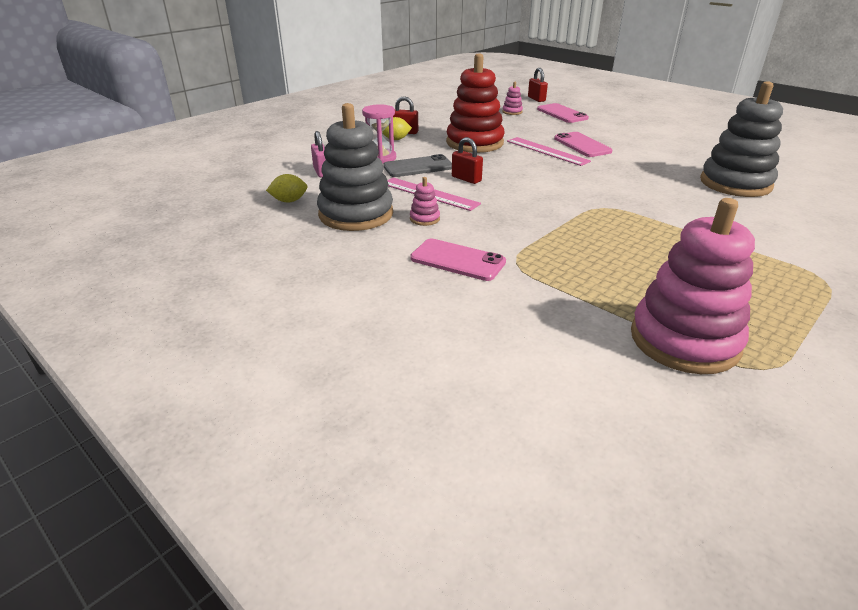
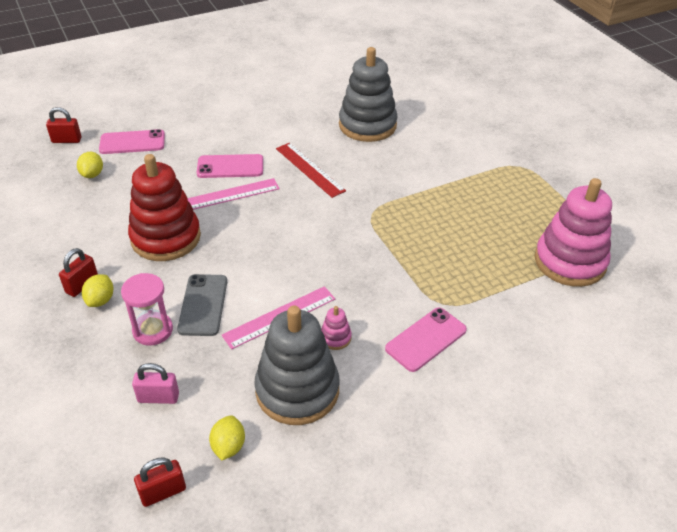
camera: 70 degrees left, 10 degrees up
(466, 179) = (260, 277): red padlock -> red padlock (163, 492)
(512, 112) = (92, 174): pink stacking toy -> yellow lemon
(625, 172) = (310, 169): none -> red ruler

